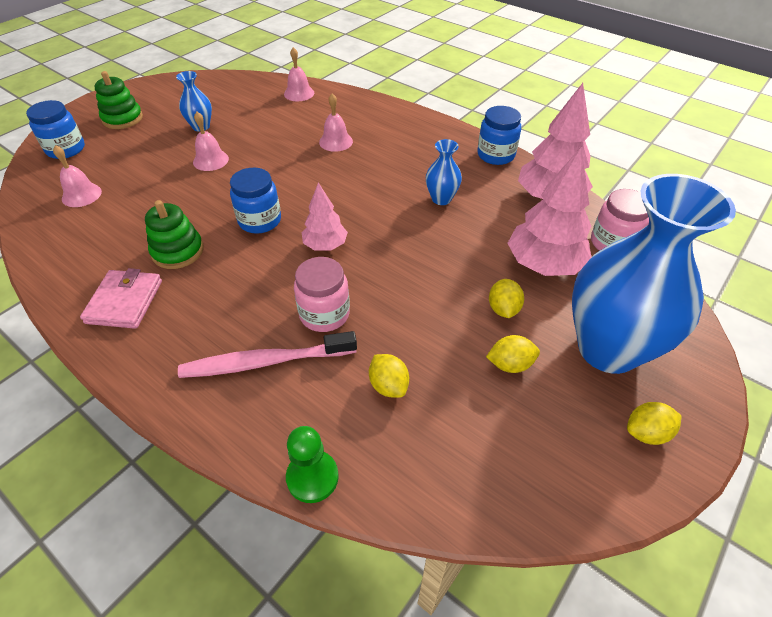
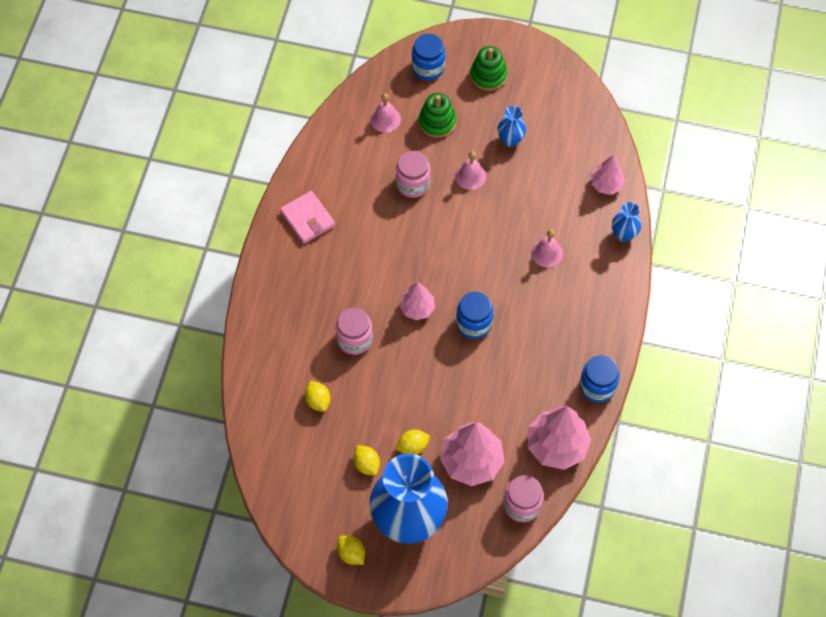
camera: 65 degrees right, 15 degrees up
(125, 302) = (307, 219): pink wallet -> pink wallet turned 75 degrees clockwise
(176, 200) = (413, 184): none -> pink jar
(178, 251) = (364, 219): green stacking toy -> green stacking toy (437, 122)
(260, 221) = (420, 252): blue jar -> blue jar (474, 323)
(265, 362) = (302, 325): pink toothbrush -> none
(299, 93) = (606, 185): pink bell -> pink tree
(312, 477) = (244, 388): green pawn -> none
(388, 385) = (318, 401): yellow lemon -> yellow lemon turned 60 degrees counterclockwise
(441, 199) = (512, 365): blue vase -> blue vase (623, 234)

